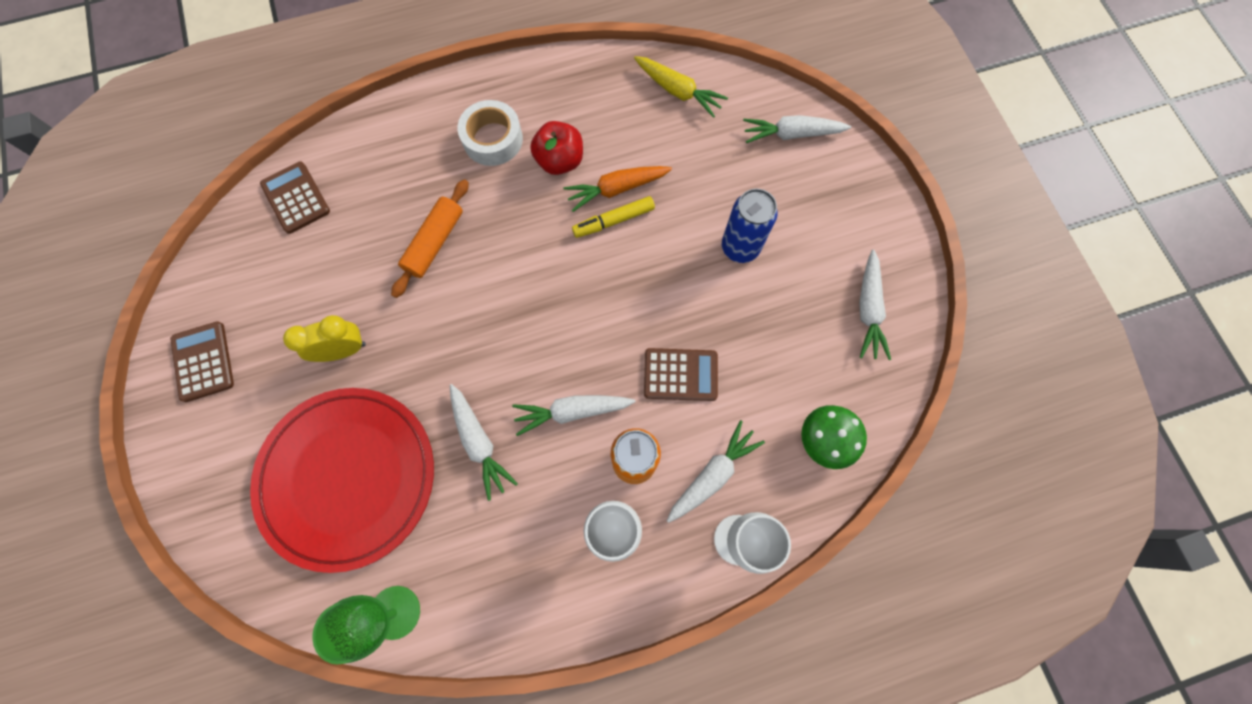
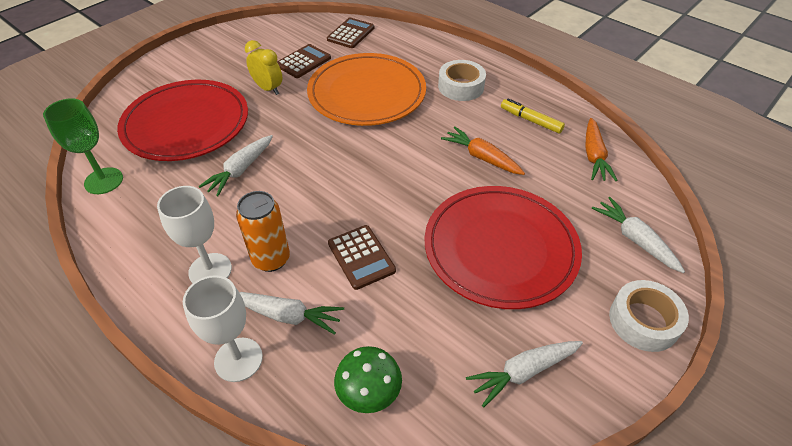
camera: 60 degrees right, 25 degrees down
(203, 361) = (228, 45): brown calculator -> brown calculator (303, 62)
(435, 243) = (367, 93): orange rolling pin -> orange plate
(560, 161) = (475, 121): red apple -> none
(572, 411) = (291, 207): white carrot -> none
(613, 221) = (455, 166): yellow marker -> yellow marker (530, 120)
(678, 91) = (594, 156): yellow carrot -> orange carrot
(740, 247) = (500, 248): blue can -> red plate
(870, 190) = (643, 321): none -> white tape

